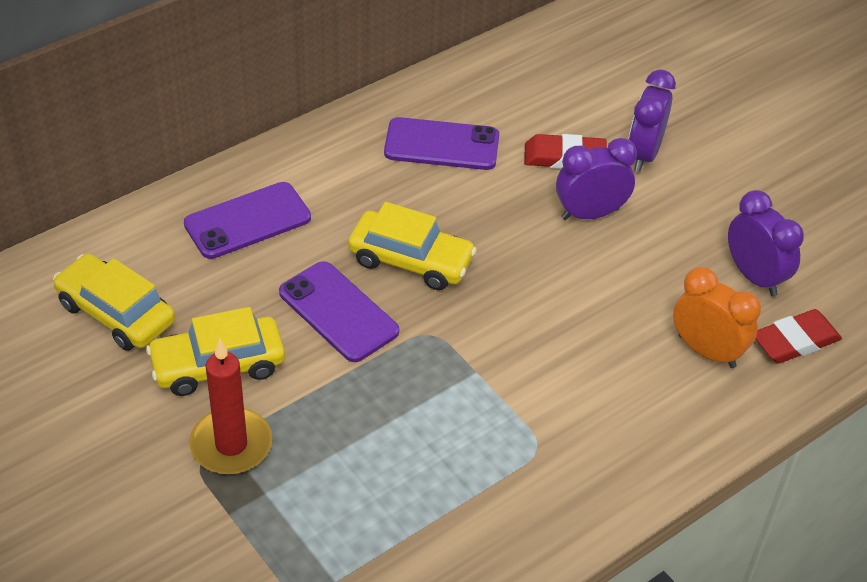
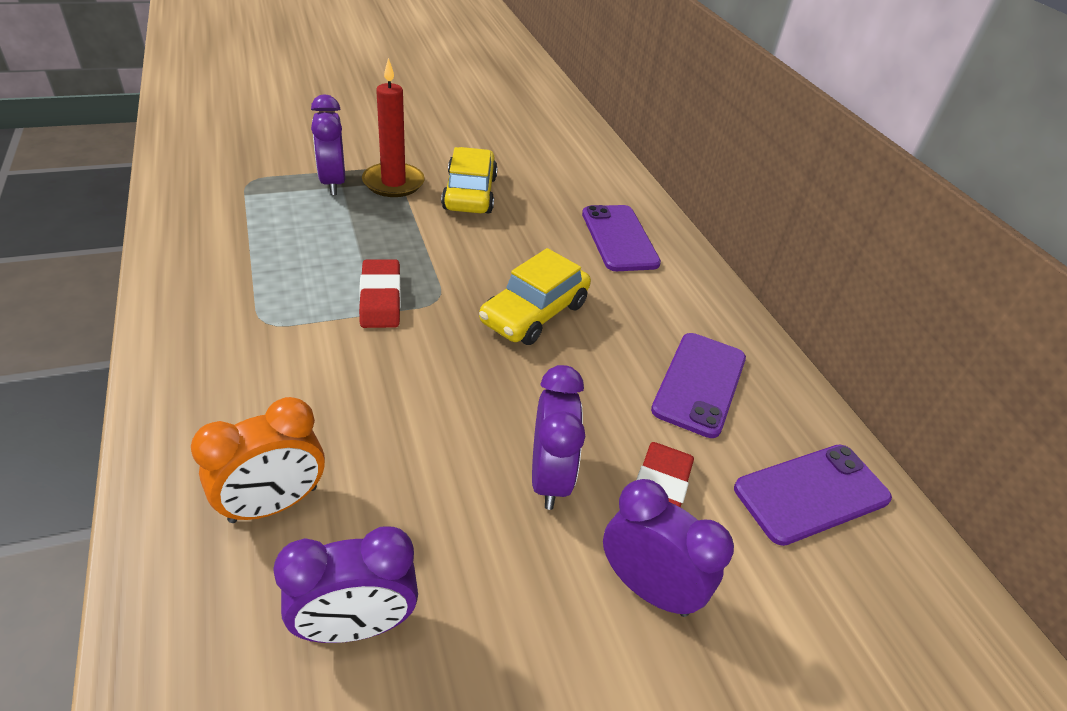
camera: 105 degrees right, 5 degrees down
(116, 313) = (543, 167): yellow car -> none
(262, 504) = (333, 183): none -> purple clock
(338, 312) = (492, 257): purple phone -> purple phone (811, 493)
(795, 341) = (217, 620): red eraser -> red eraser (380, 298)

